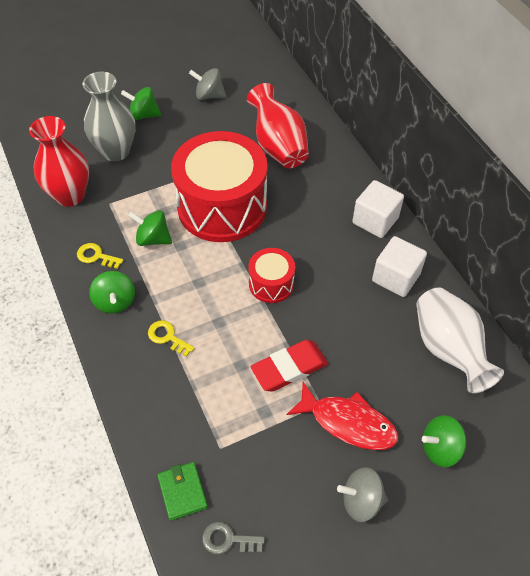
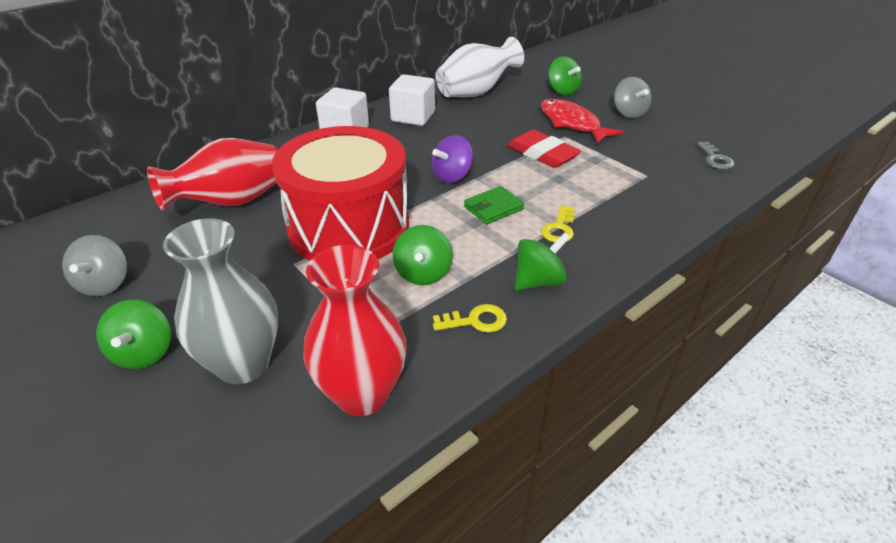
camera: 105 degrees left, 15 degrees down
(96, 256) = (475, 321): yellow key -> yellow key turned 105 degrees counterclockwise
(182, 492) = (703, 186): green wallet -> green wallet (493, 208)
(271, 284) = (452, 176): red drum -> purple spinning top
(348, 422) = (572, 123): red fish -> red fish turned 45 degrees counterclockwise

